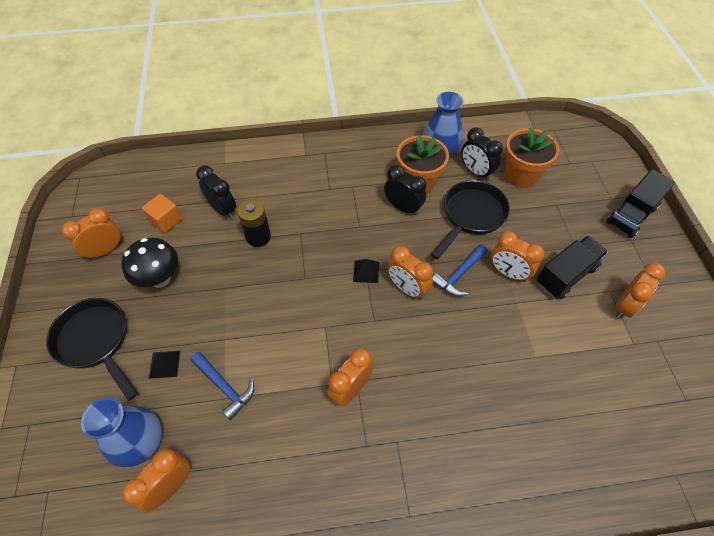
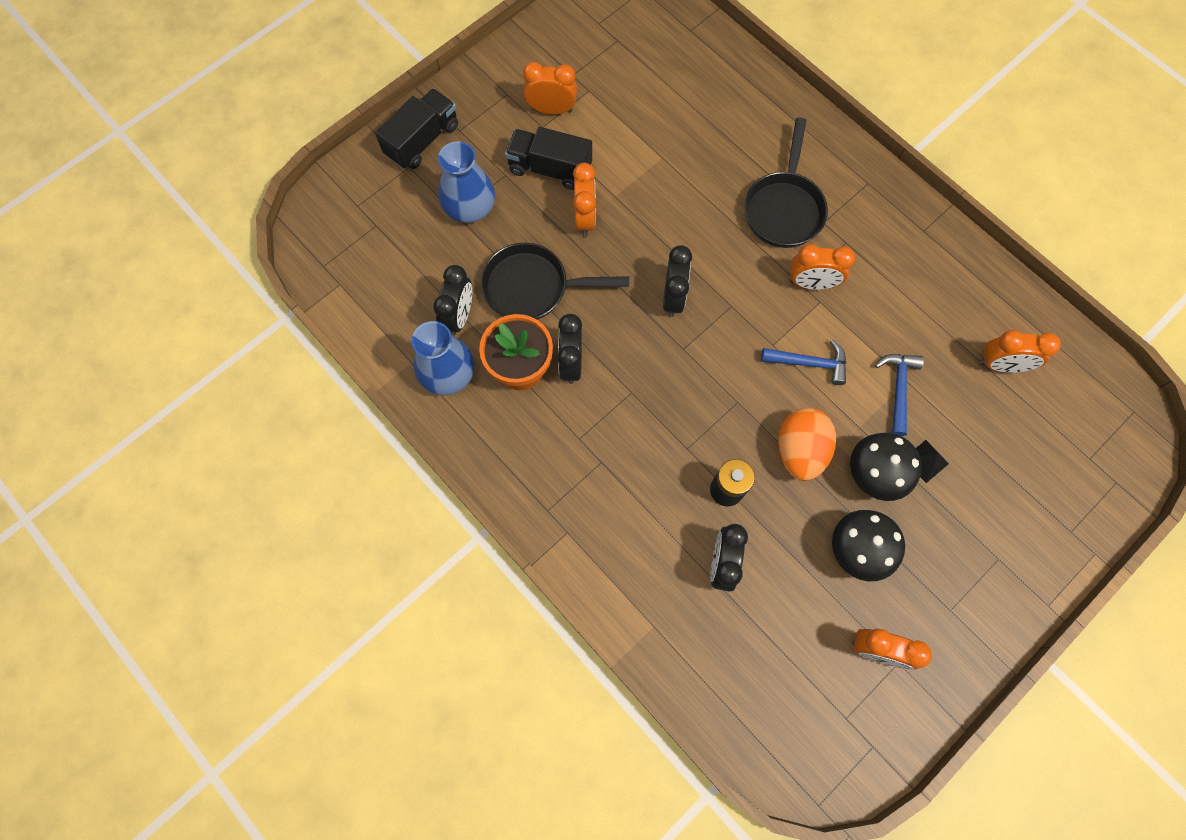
camera: 125 degrees left, 15 degrees up
(96, 341) = (964, 549): black pan -> black pan (784, 208)
(140, 442) = (997, 420): blue vase -> blue vase (470, 208)
(166, 221) = (787, 617): orange cube -> none
(189, 322) = (872, 475): none -> black mushroom
(243, 291) = (799, 450): none -> orange egg
(366, 271) = (684, 348): black pyramid -> none
(407, 288) = (673, 297): orange clock -> black clock
(459, 275) = (620, 260): blue hammer -> blue hammer (809, 363)
(521, 175) = (432, 266): orange flower pot -> none
(631, 215) = (422, 140): black truck -> black truck turned 60 degrees counterclockwise

